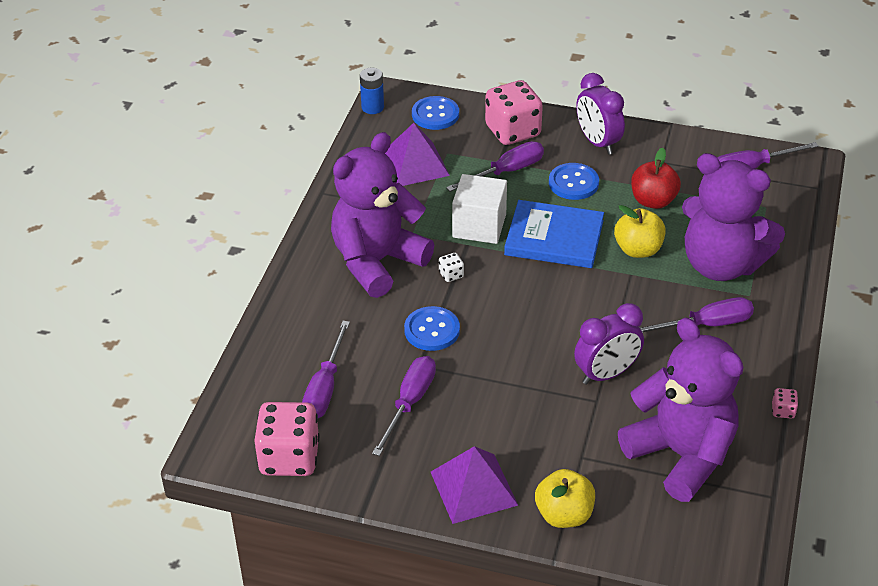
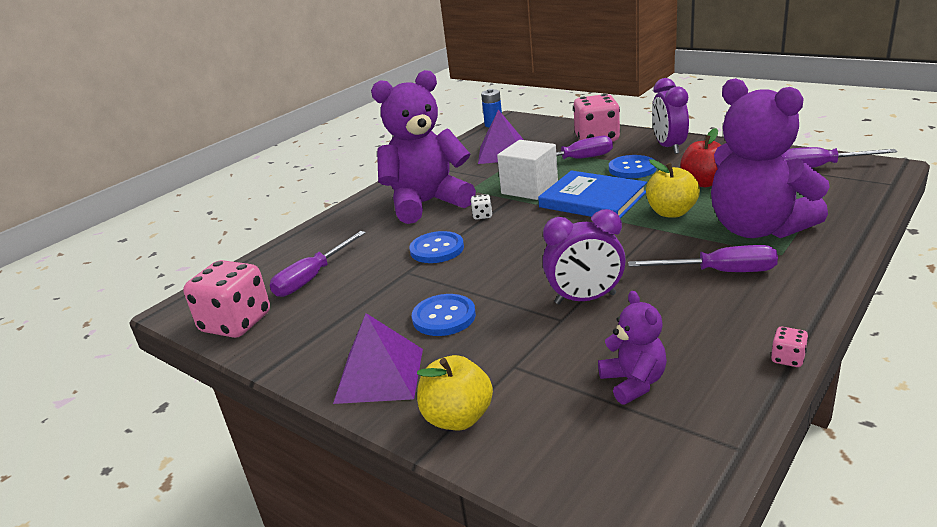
camera: 25 degrees right, 15 degrees down
(410, 403) = (375, 297): purple screwdriver -> none
(435, 114) = (539, 129): blue button -> blue button (444, 317)
(681, 455) = (633, 383): purple teddy bear -> purple teddy bear, size x0.47

